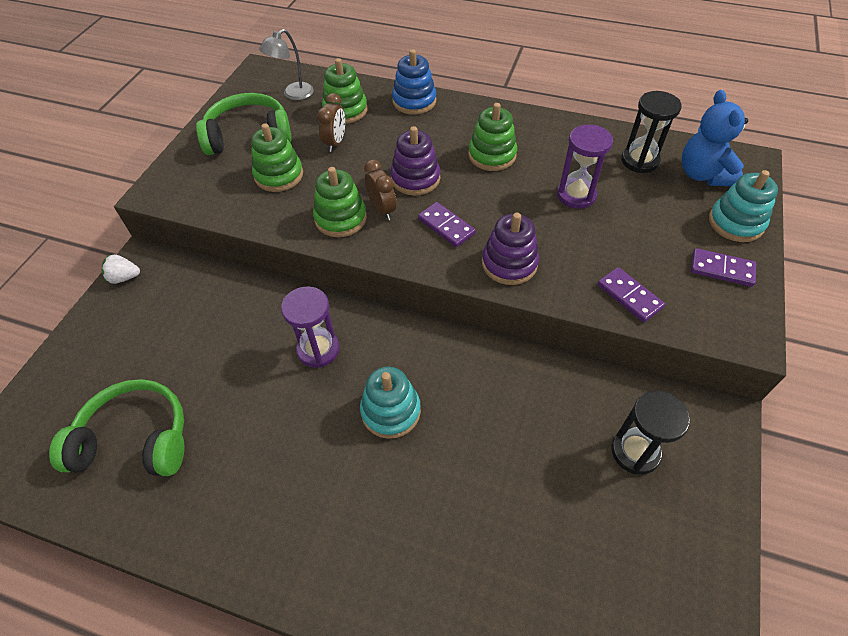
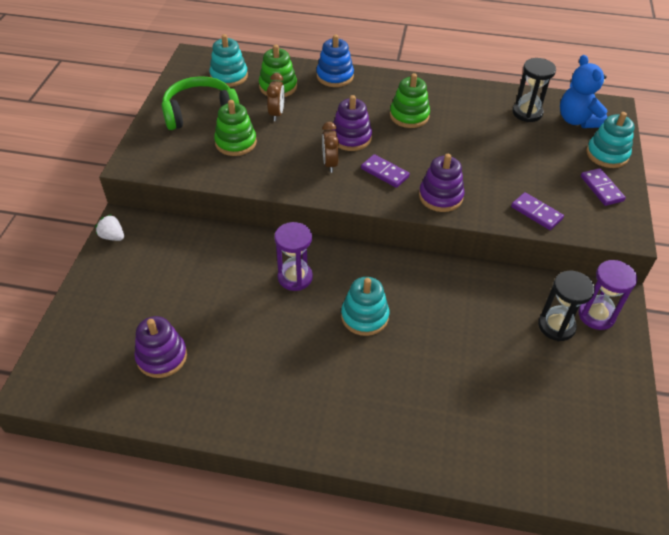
camera: 10 degrees left, 5 degrees down
(124, 277) = (112, 236): white strawberry -> white strawberry turned 45 degrees clockwise
(135, 439) = (162, 356): green headphones -> purple stacking toy
(293, 94) = (229, 76): grey lamp -> turquoise stacking toy
(340, 218) = (297, 173): green stacking toy -> none
(382, 210) = (330, 164): brown clock -> brown clock turned 150 degrees counterclockwise
(576, 195) = (482, 142): purple hourglass -> purple hourglass (596, 315)
(721, 269) = (601, 188): purple domino -> purple domino turned 60 degrees clockwise

